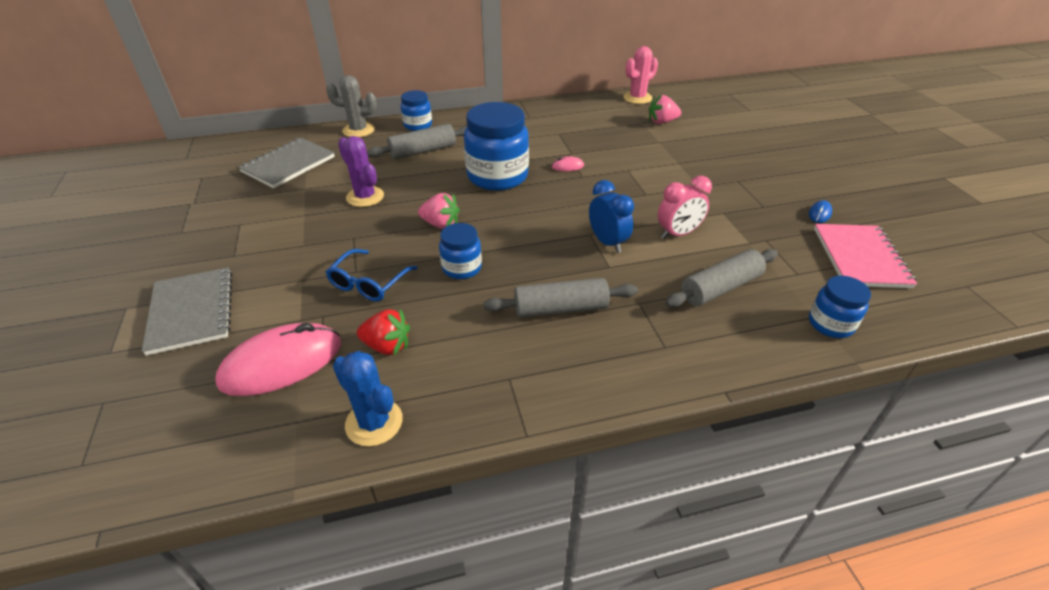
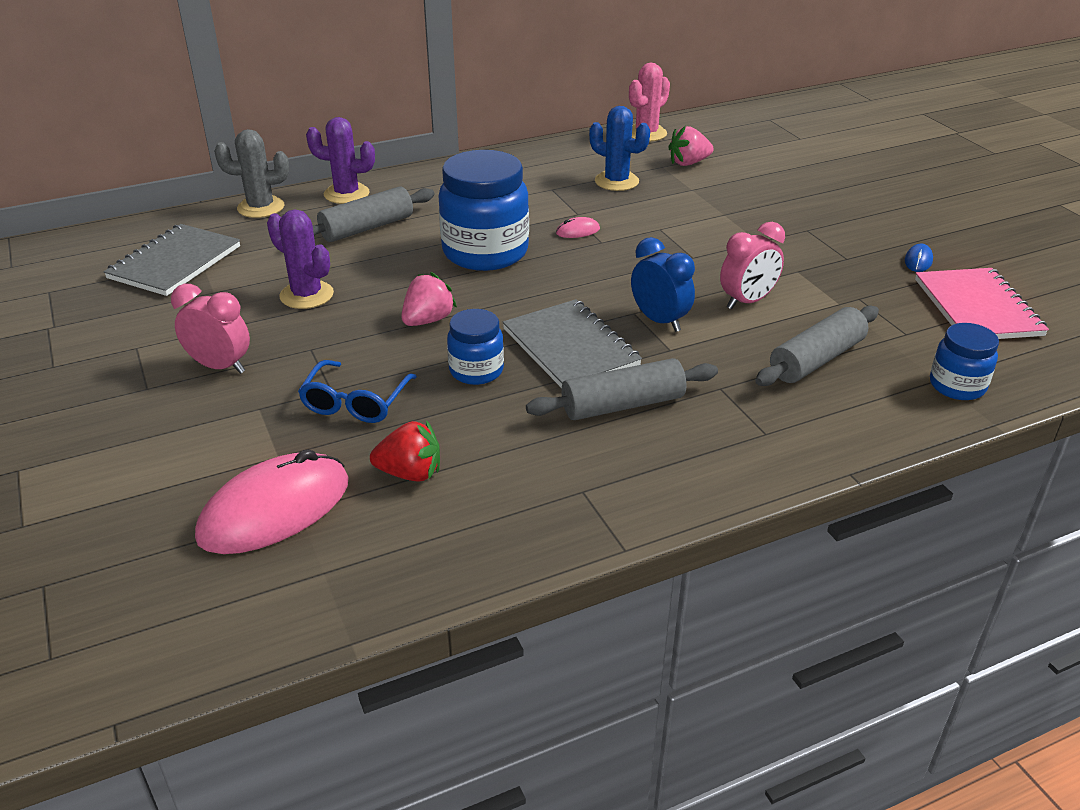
camera: 10 degrees left, 5 degrees down
(192, 311) = (118, 463): grey notebook -> grey notebook (570, 347)
(288, 244) = (220, 366): none -> pink clock
(374, 422) = (427, 560): blue cactus -> blue cactus (616, 181)
(418, 125) = (346, 194): blue jar -> purple cactus
(440, 224) = (428, 320): pink strawberry -> pink strawberry turned 60 degrees counterclockwise

